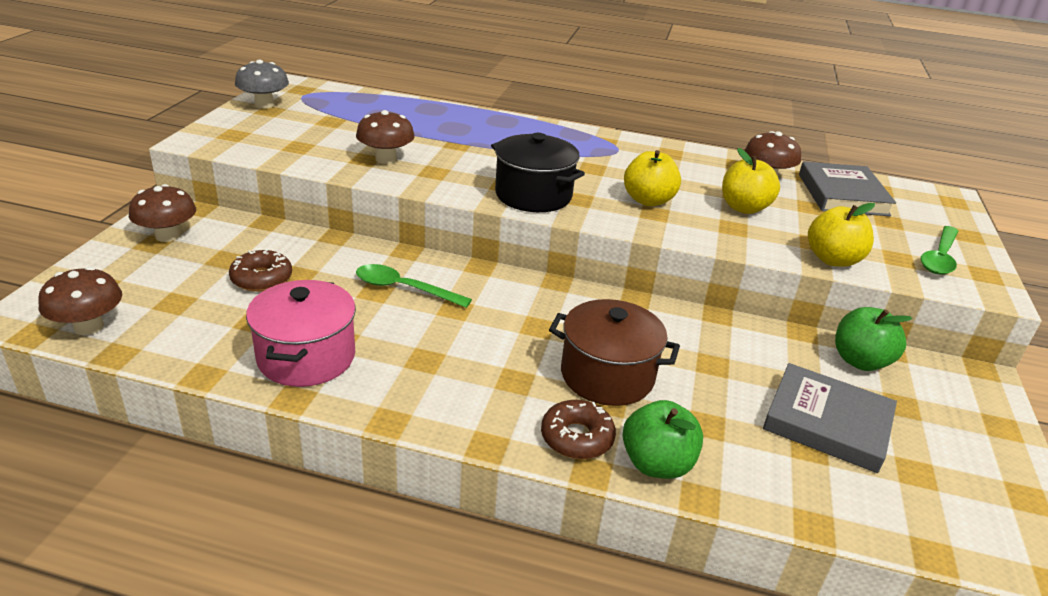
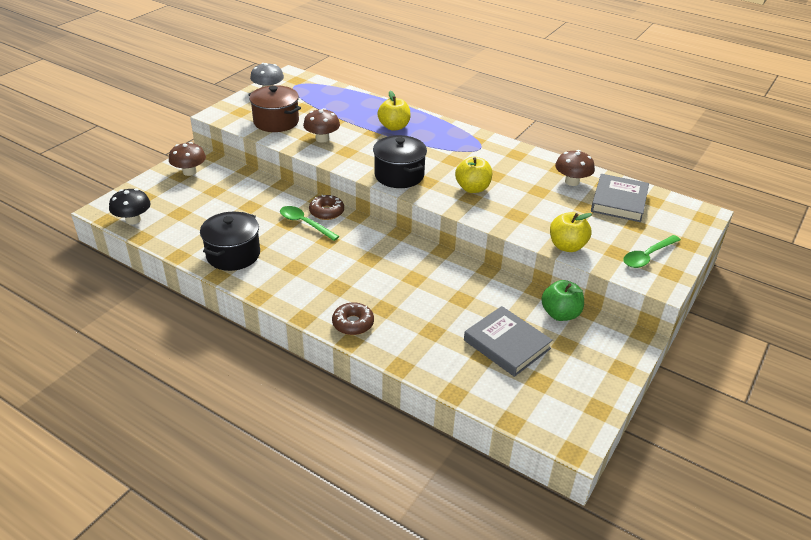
camera: 20 degrees right, 5 degrees up
(89, 326) = (133, 220): brown mushroom -> black mushroom
(261, 278) = (229, 205): brown donut -> brown donut (326, 212)
(306, 357) = (233, 254): pink pot -> black pot
(607, 375) = (392, 294): brown pot -> brown pot (276, 122)
(656, 464) = (388, 345): green apple -> none
(744, 208) = (535, 202): yellow apple -> yellow apple (394, 127)

